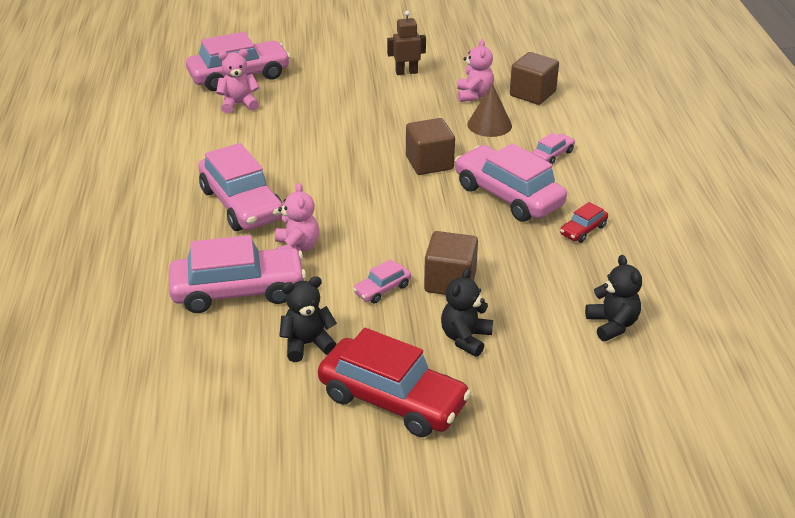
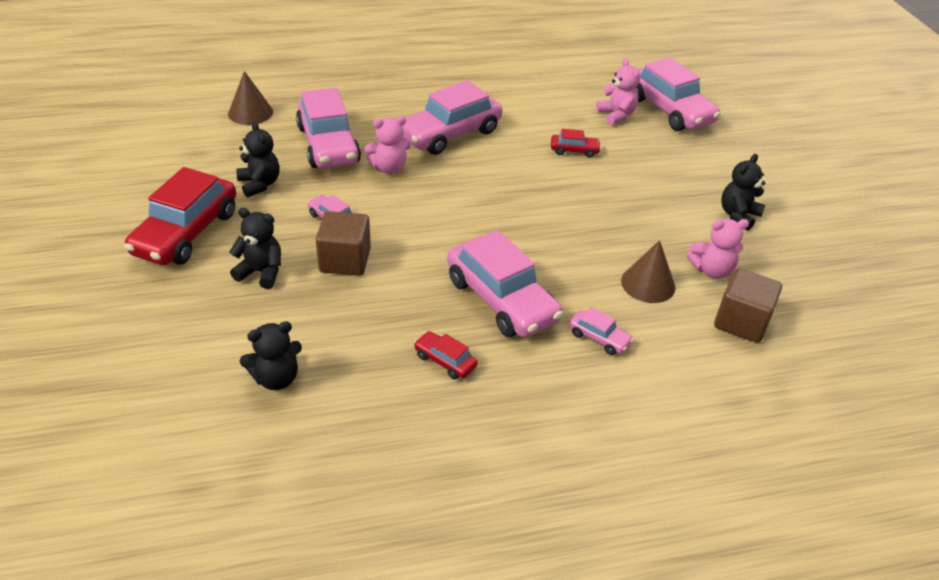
camera: 80 degrees right, 5 degrees up
(142, 357) = (250, 112): none -> brown cone
(293, 134) = (574, 150): none -> red car
(406, 72) = (738, 215): brown robot -> black teddy bear
(429, 163) = (550, 240): brown cube -> none
(508, 196) = (501, 300): pink car -> pink car turned 105 degrees clockwise

